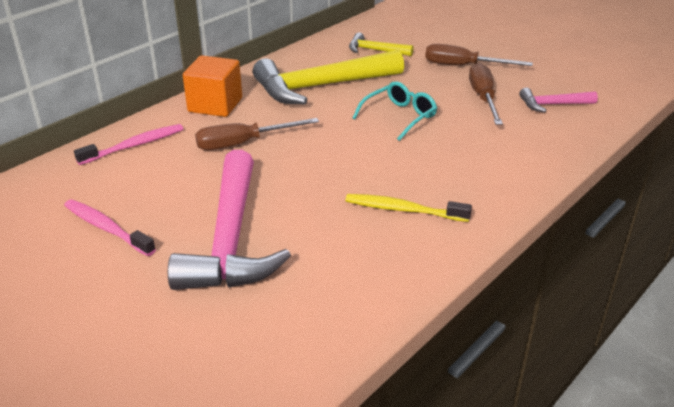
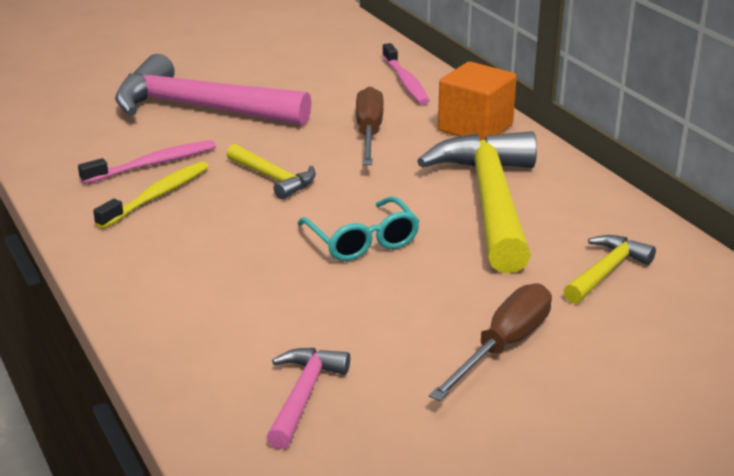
camera: 110 degrees right, 5 degrees down
(107, 228) = (266, 64): pink toothbrush -> pink toothbrush (152, 164)
(341, 166) = (273, 178): none -> yellow hammer
(483, 98) = (372, 329): brown screwdriver -> none

